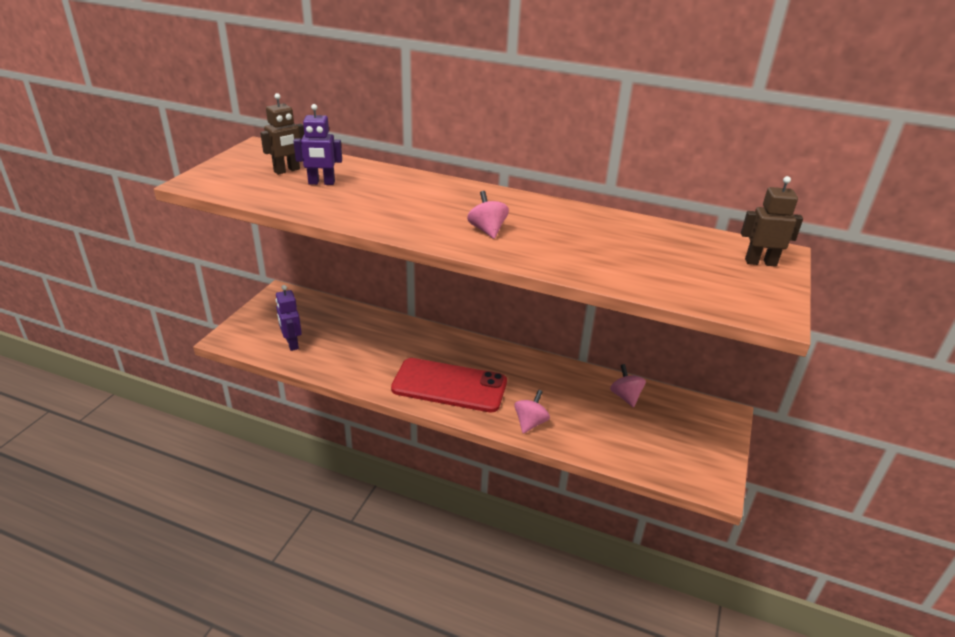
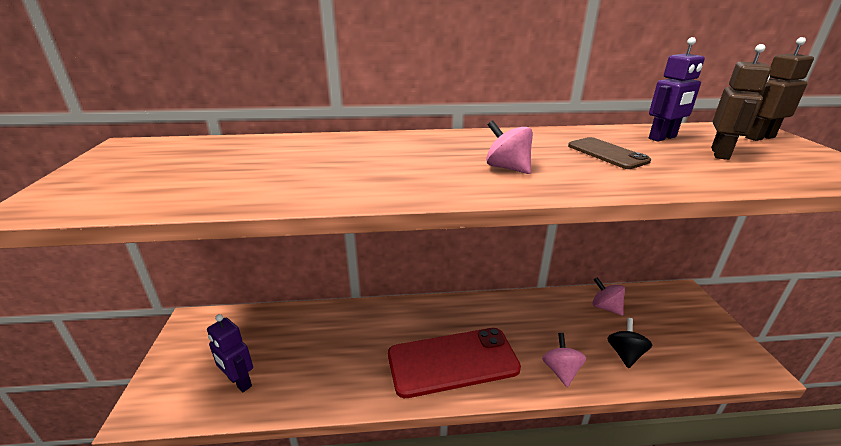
camera: 25 degrees left, 5 degrees down
(287, 170) = (188, 162): brown robot -> brown robot (720, 154)
(321, 183) = (250, 165): purple robot -> purple robot (662, 138)
(585, 239) = (607, 153): none -> brown phone
(600, 433) = (625, 354): none -> black spinning top

